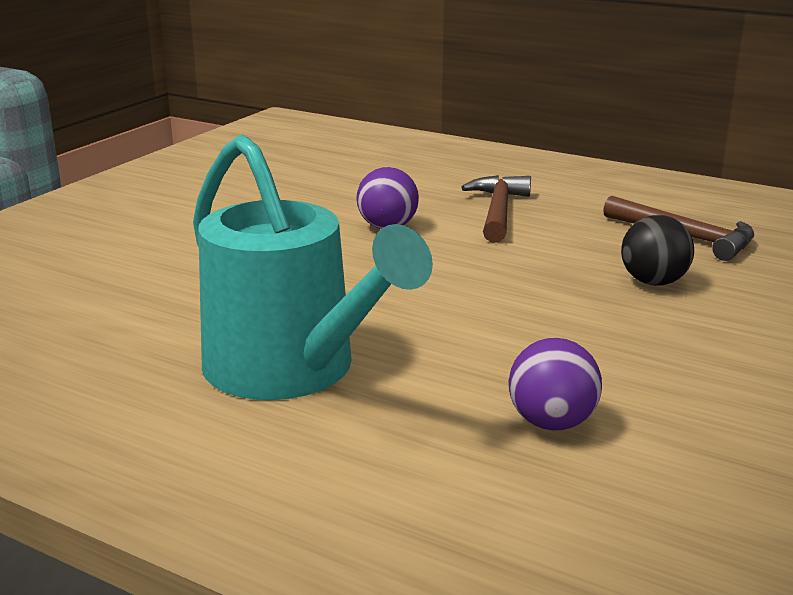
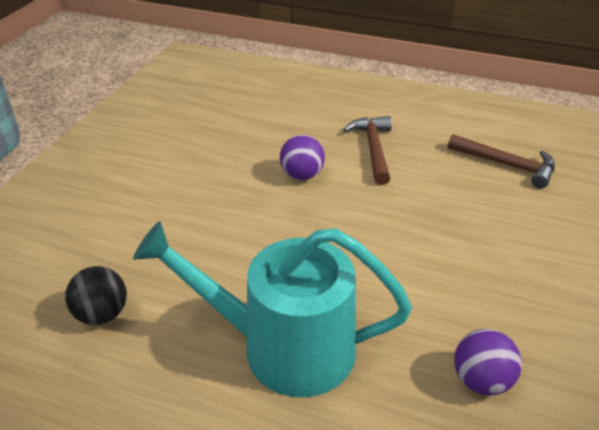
camera: 10 degrees left, 15 degrees up
(290, 369) = (284, 347): turquoise watering can -> turquoise watering can turned 150 degrees clockwise
(653, 282) = (500, 217): black ball -> black ball (102, 314)

